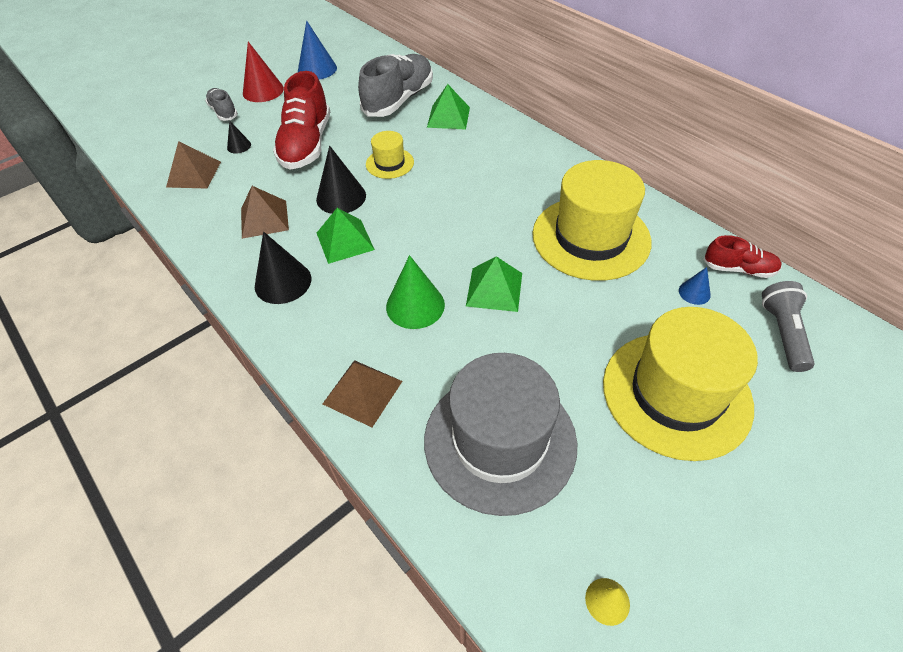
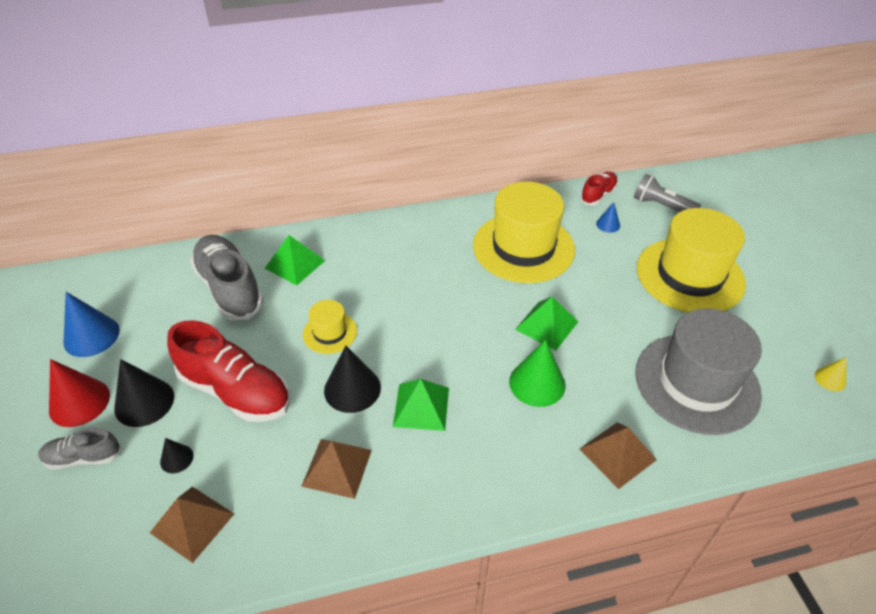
camera: 65 degrees left, 5 degrees down
(283, 282) = (448, 477): black cone -> black cone (144, 402)

